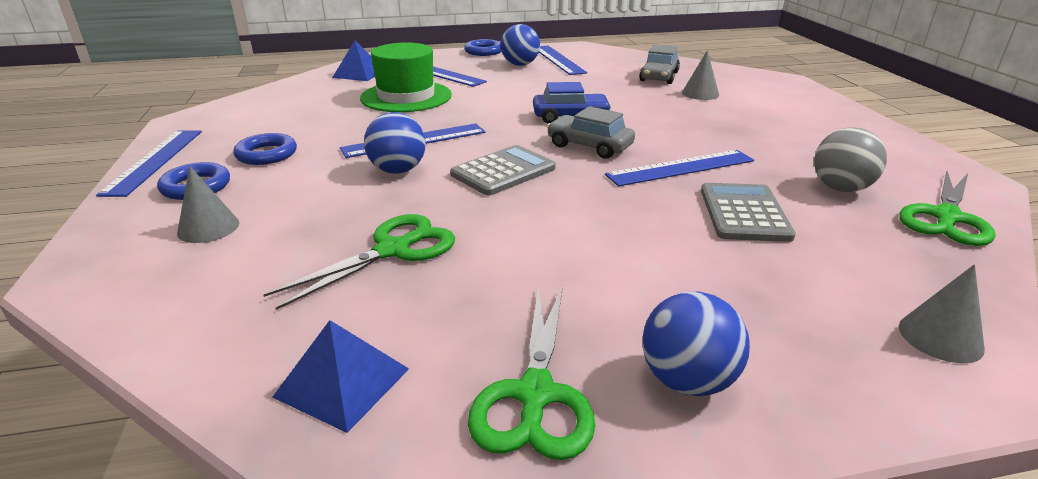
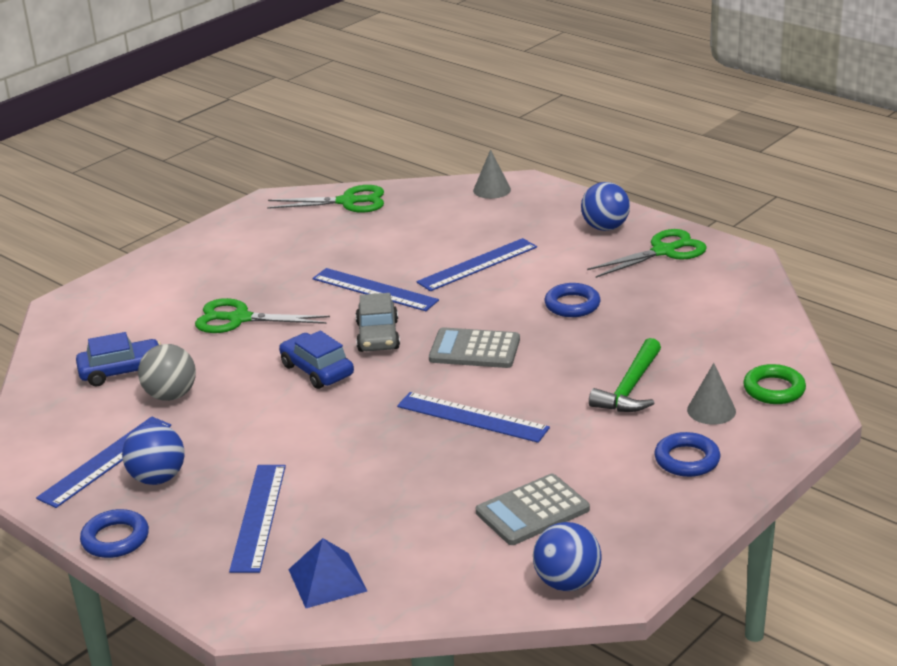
camera: 125 degrees left, 0 degrees up
(146, 279) = (774, 389): none -> green ring
(154, 161) = (693, 519): blue ruler -> blue ruler (477, 265)
(266, 154) = (599, 471): blue ring -> blue ring (572, 305)
(317, 208) = (630, 388): none -> green hammer
(342, 382) = (727, 291): blue pyramid -> none
(393, 250) = (628, 334): green scissors -> green scissors (239, 319)
(398, 170) = (535, 392): blue ball -> blue ball (567, 582)
(406, 97) = (370, 489): green hat -> none
(659, 77) = (121, 371): grey car -> blue car
(700, 93) = (165, 332): grey cone -> none
(744, 213) = (422, 253): grey calculator -> grey calculator (532, 511)
(840, 188) = (340, 234): grey ball -> grey ball (171, 395)

